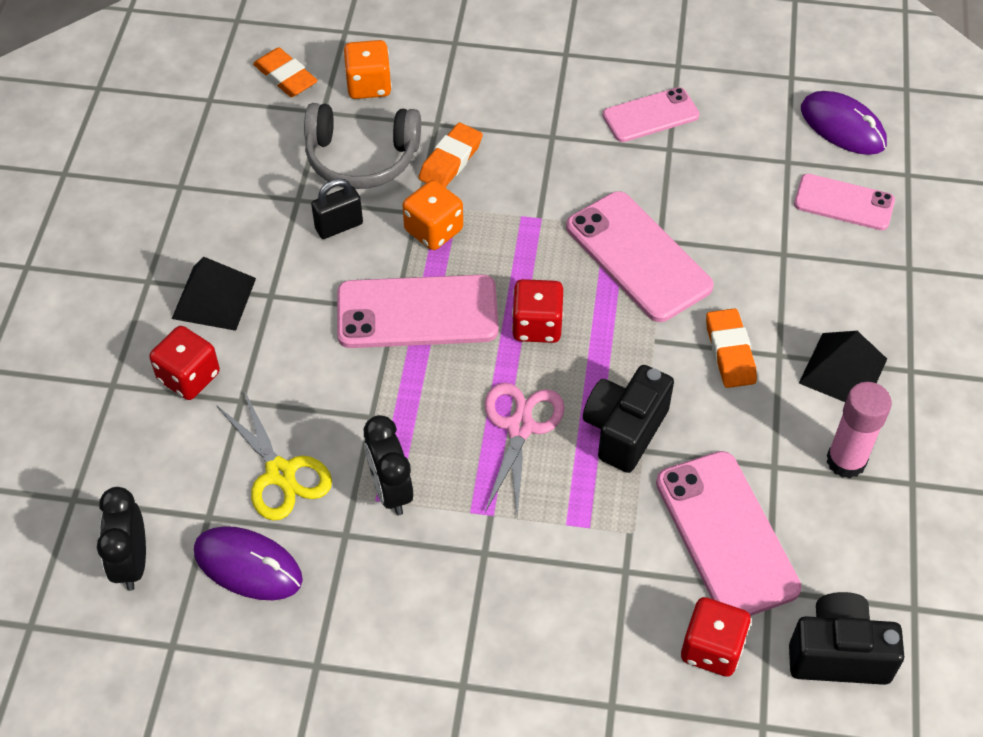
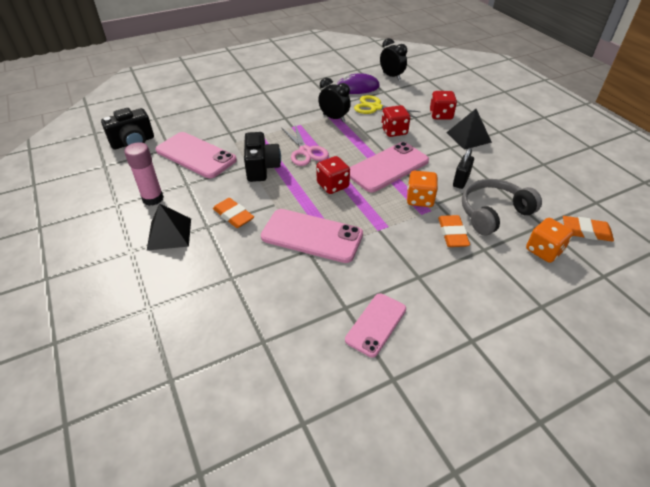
camera: 145 degrees right, 10 degrees down
(711, 648) = (184, 127): red dice -> red dice (394, 131)
(842, 127) = (238, 396): purple mouse -> none
(844, 203) = (209, 331): pink phone -> none

